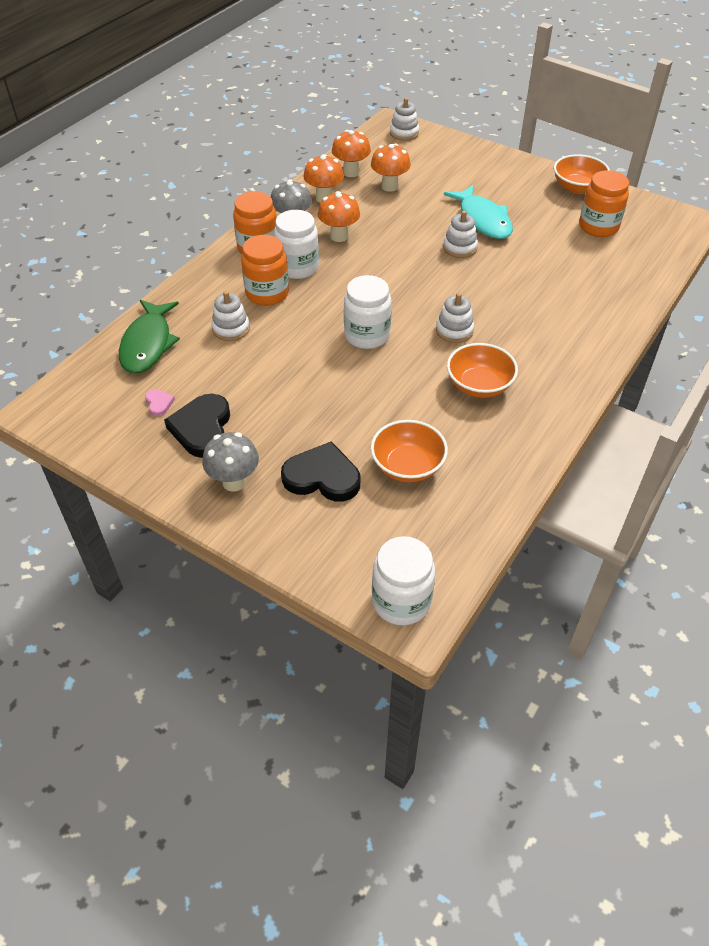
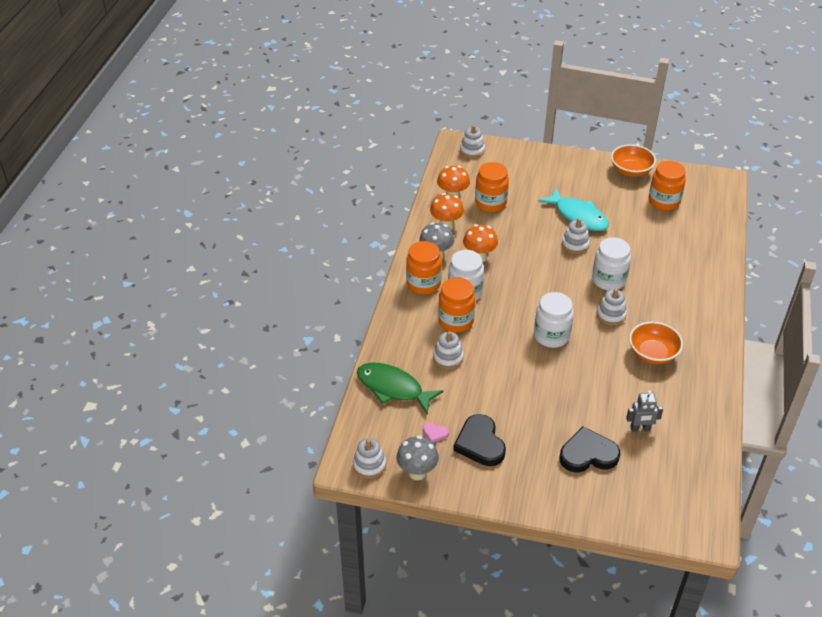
camera: 20 degrees left, 5 degrees down
(62, 417) = (369, 465): none -> white stacking toy
(148, 344) = (393, 388): green fish -> green fish turned 135 degrees clockwise
(159, 403) = (435, 433): pink heart -> pink heart turned 150 degrees clockwise
(234, 482) = (529, 476): grey mushroom -> grey mushroom (417, 472)
(389, 186) = (490, 203): orange mushroom -> orange jar
(401, 601) = (692, 525): white jar -> white jar (608, 280)
(407, 466) = (640, 428): orange bowl -> grey robot

